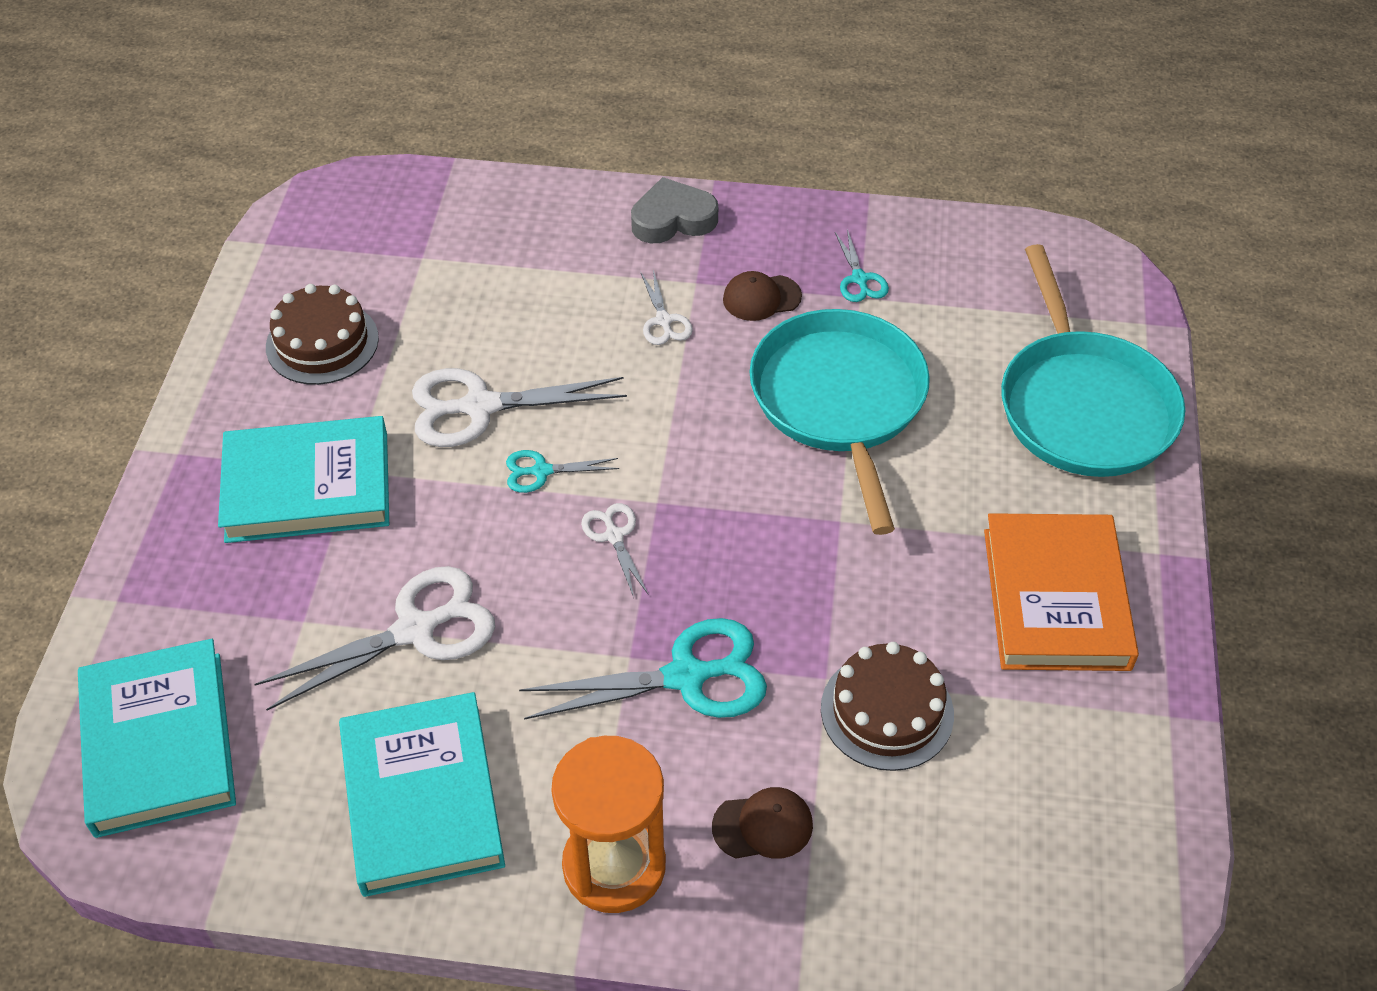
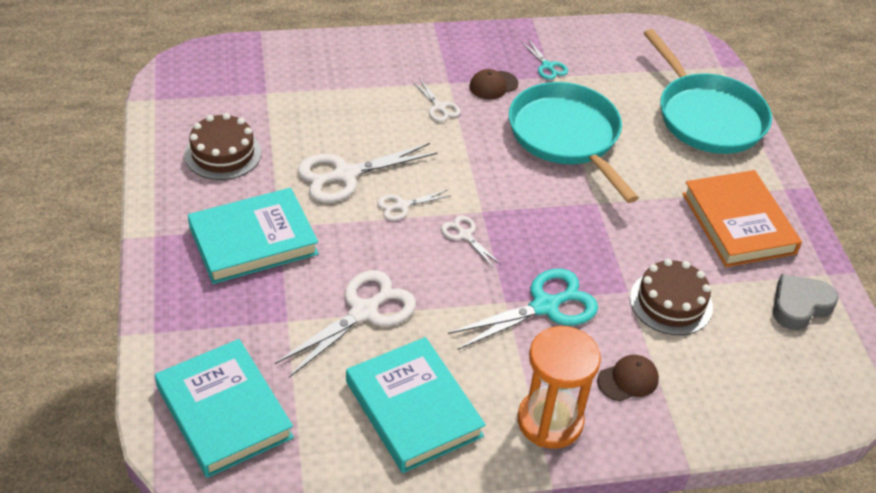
camera: 20 degrees left, 5 degrees down
(541, 471) = (402, 206): turquoise scissors -> white scissors
(673, 219) = (418, 48): grey heart -> grey heart (799, 306)

